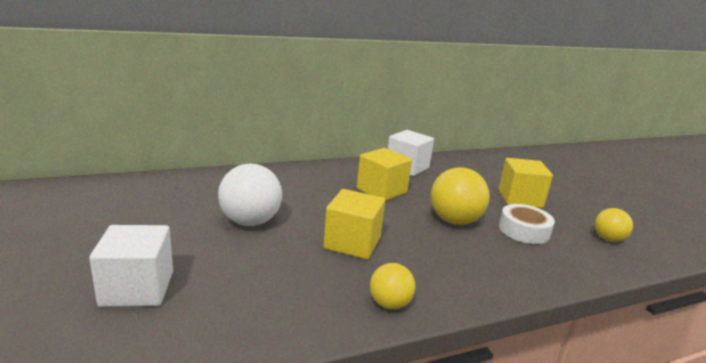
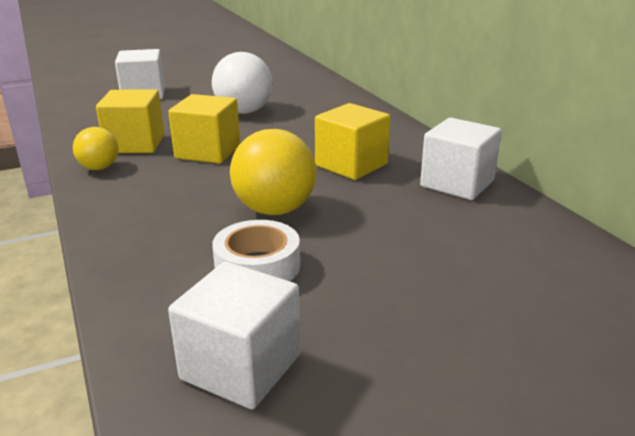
camera: 90 degrees right, 5 degrees up
(520, 198) = (390, 283): yellow cube -> yellow cube (135, 144)
(608, 239) = (241, 367): yellow ball -> white cube

